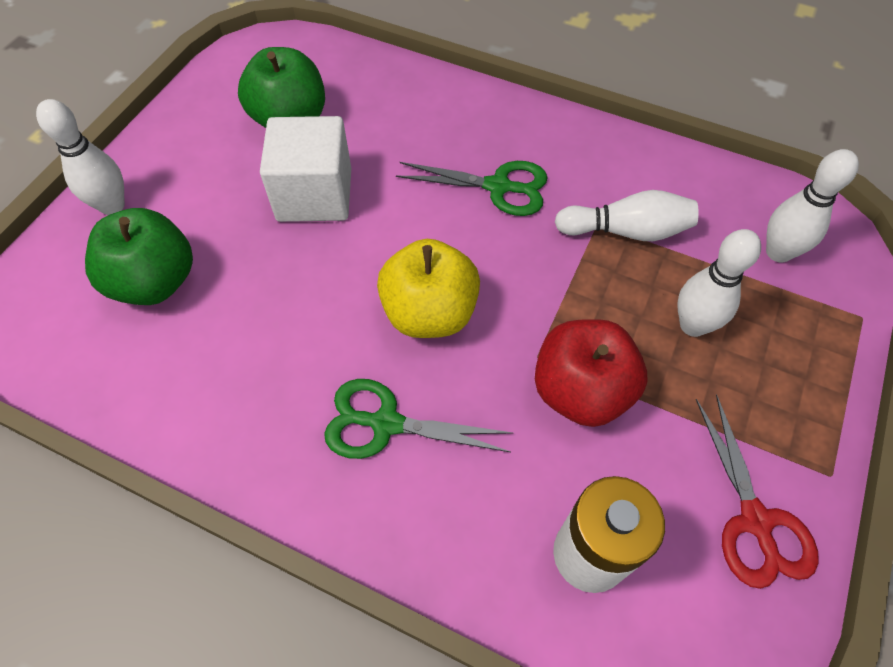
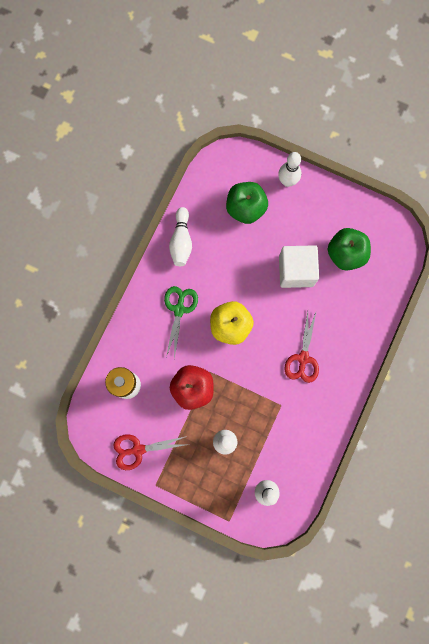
camera: 90 degrees right, 20 degrees up
(498, 187) = (303, 358): green scissors -> red scissors
(626, 231) = (277, 418): white bowling pin -> white bowling pin (181, 241)

